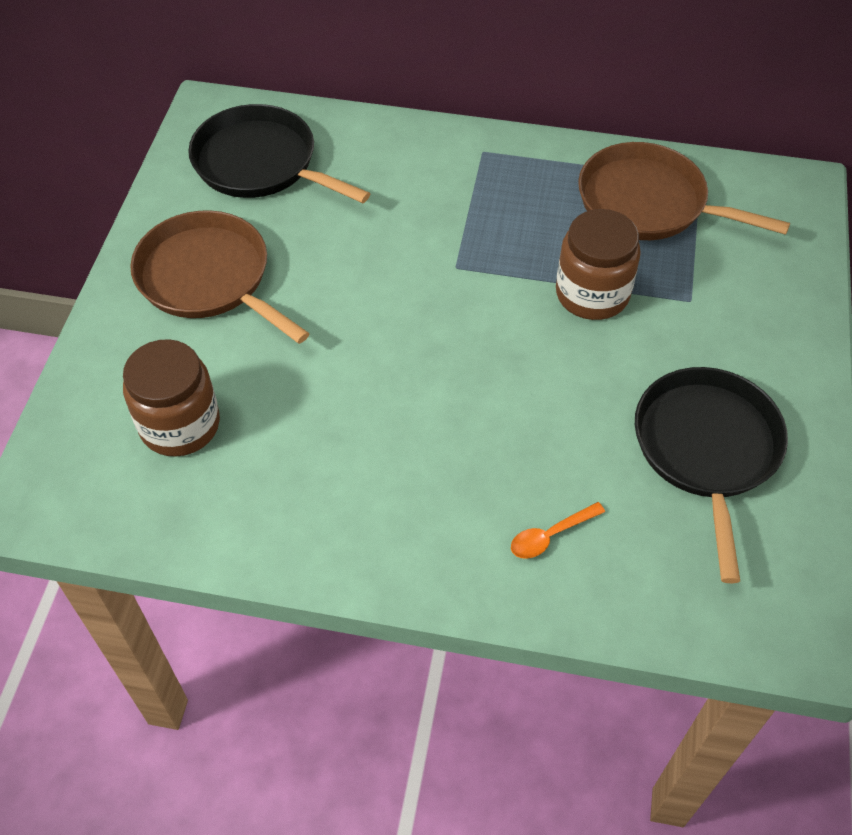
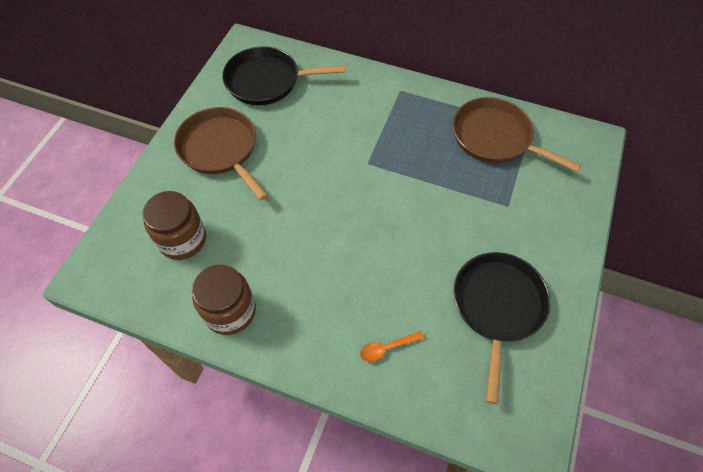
camera: 10 degrees right, 5 degrees up
(260, 163) = (267, 81): black pan -> black pan turned 45 degrees counterclockwise
(592, 294) = (447, 192): brown jar -> brown jar (230, 311)

